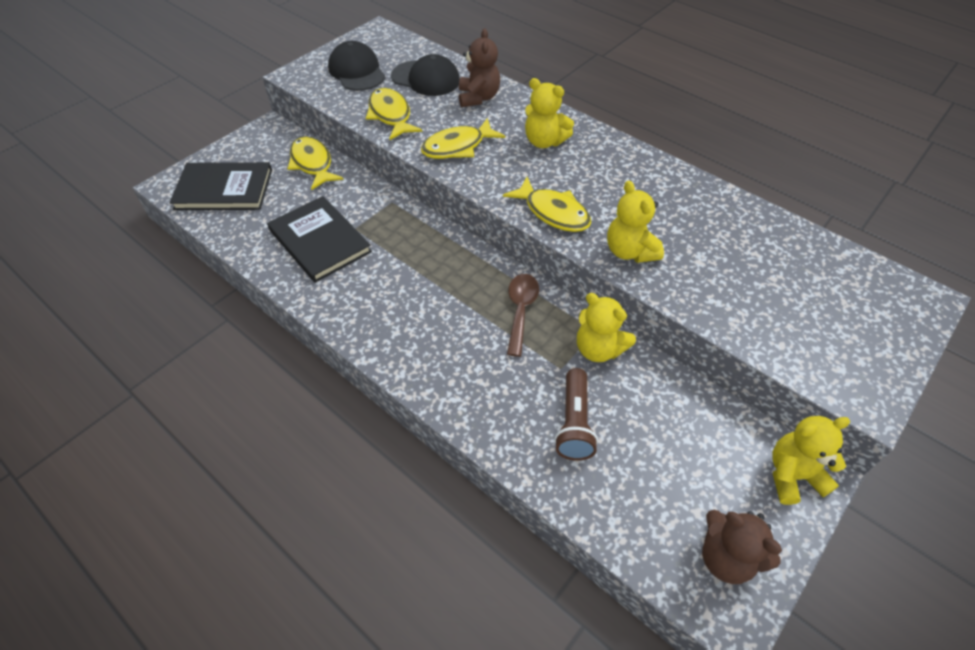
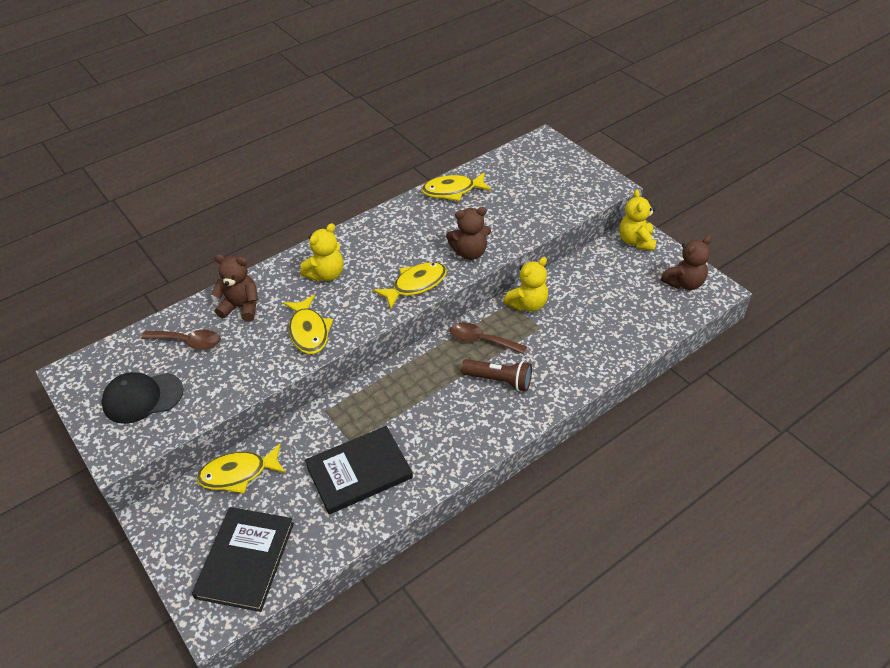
camera: 75 degrees left, 5 degrees down
(391, 115) = (237, 375): yellow fish -> yellow fish (452, 191)
(426, 79) = (188, 342): black cap -> brown spoon
(574, 423) = (587, 329): brown flashlight -> brown flashlight (499, 380)
(629, 251) = (470, 252): yellow teddy bear -> brown teddy bear

